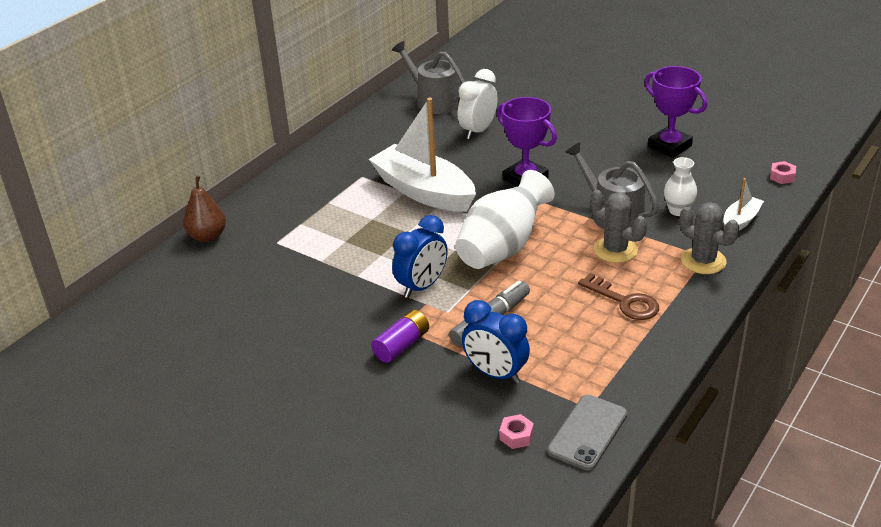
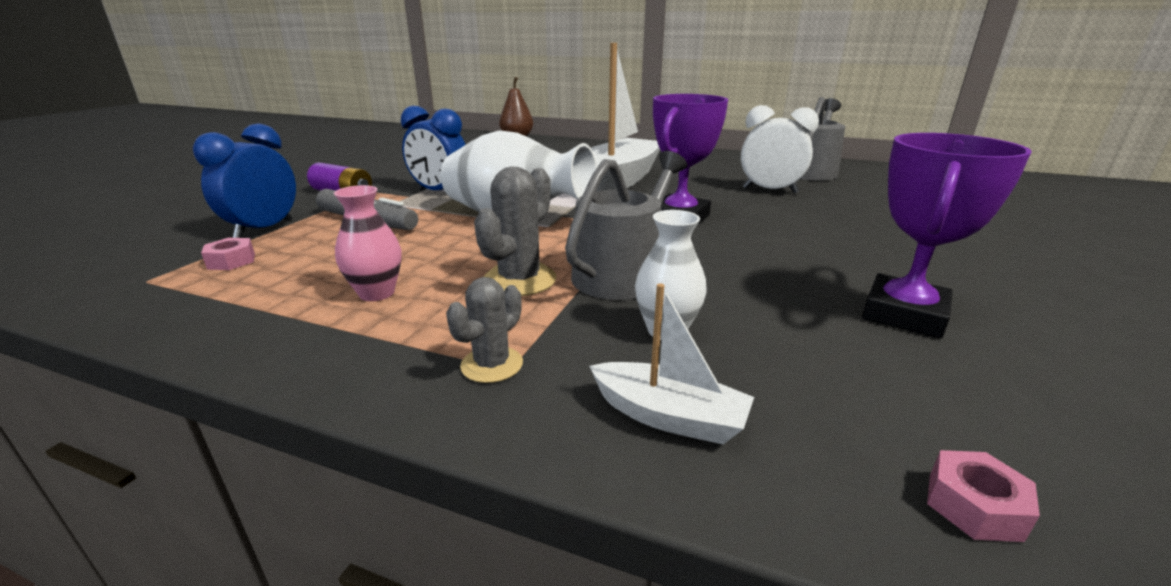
camera: 75 degrees right, 10 degrees down
(516, 436) = (139, 245): pink nut -> pink nut (231, 261)
(588, 432) = (92, 282): grey phone -> none
(624, 302) = (377, 293): brown key -> pink vase
(703, 261) = (492, 365): grey cactus -> grey cactus, size x0.64

